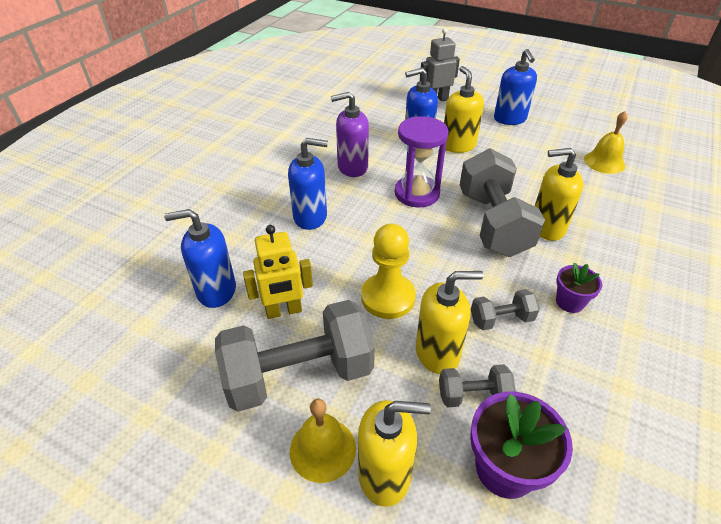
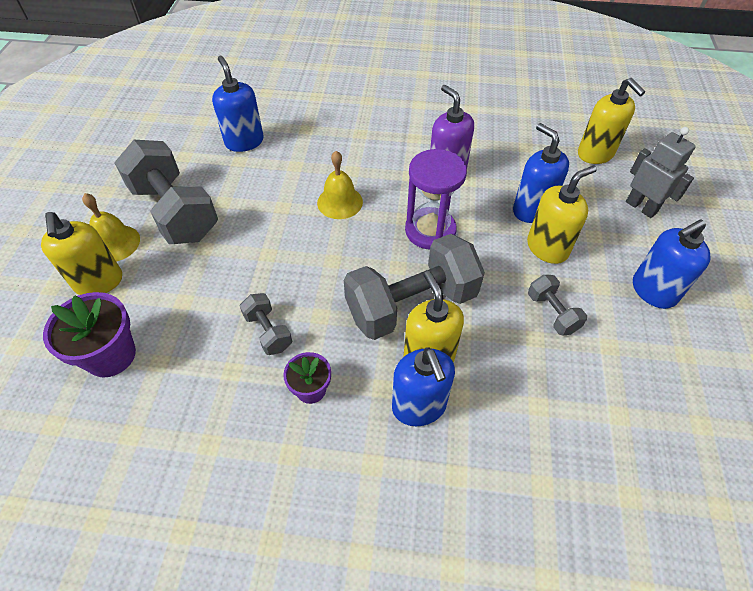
camera: 70 degrees right, 10 degrees up
(284, 311) = (234, 184): yellow robot -> none
(310, 217) = (354, 165): blue soap dispenser -> blue soap dispenser (419, 406)
(388, 297) = (270, 243): yellow pawn -> none
(437, 353) = (216, 291): yellow soap dispenser -> yellow soap dispenser (595, 154)
(473, 395) = (176, 323): grey dumbbell -> grey dumbbell (552, 313)
(604, 162) = (618, 417): yellow bell -> yellow bell (340, 202)

